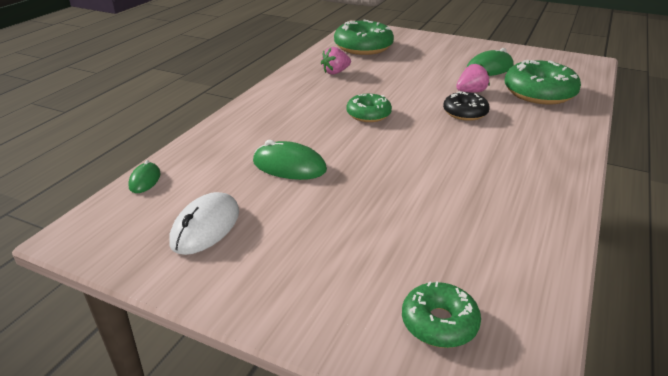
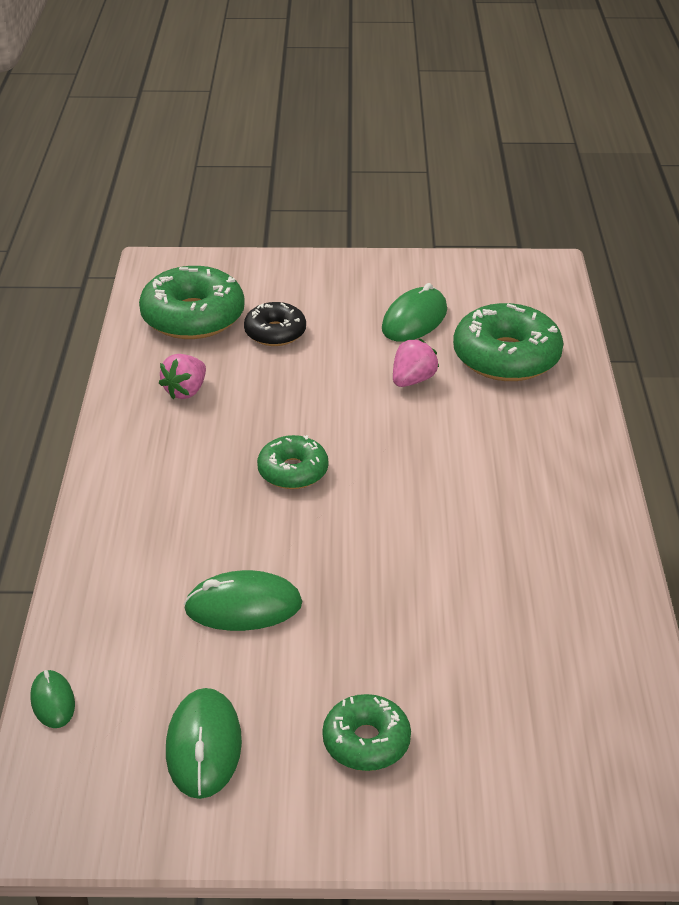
camera: 25 degrees left, 5 degrees up
(205, 227) = (204, 746): white mouse -> green mouse
(439, 323) = (557, 772): green donut -> green donut (366, 742)
(465, 113) = (425, 428): black donut -> black donut (275, 333)

